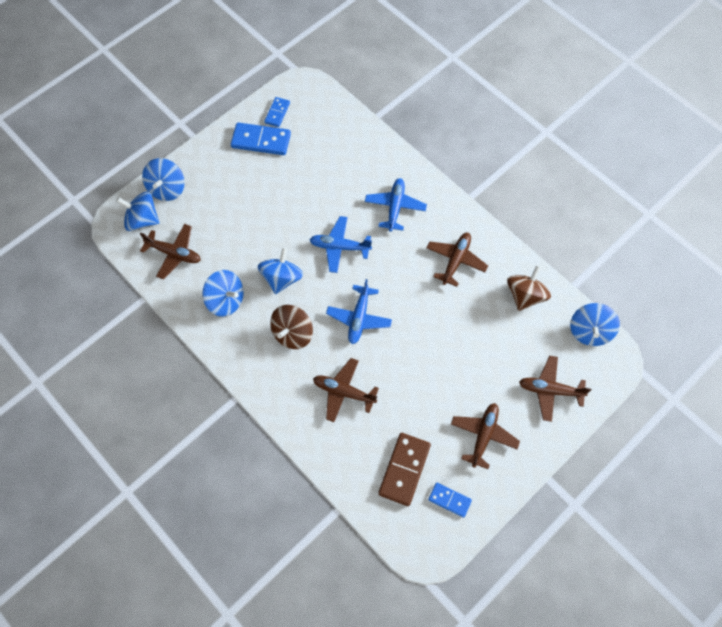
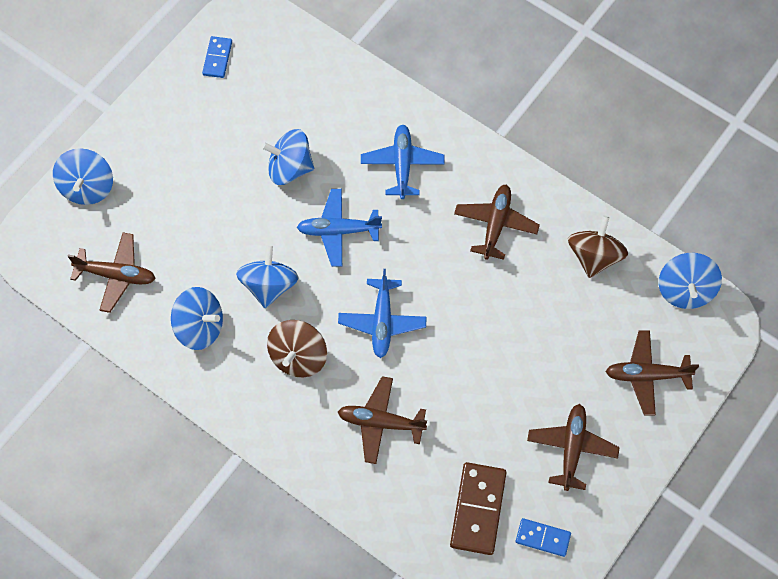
camera: 10 degrees left, 0 degrees up
(142, 220) = (63, 235): blue spinning top -> blue spinning top (290, 168)
(261, 140) = (203, 100): blue domino -> none

